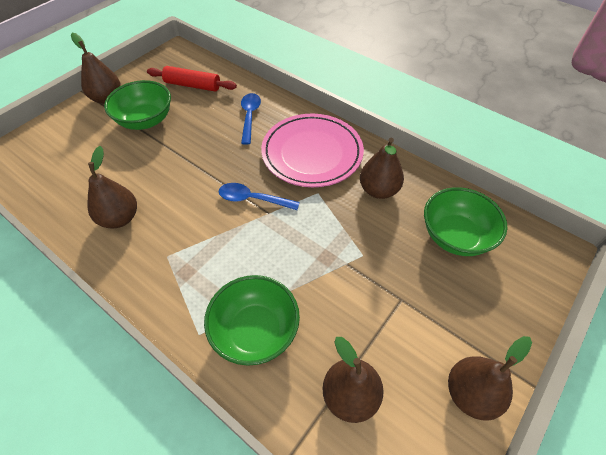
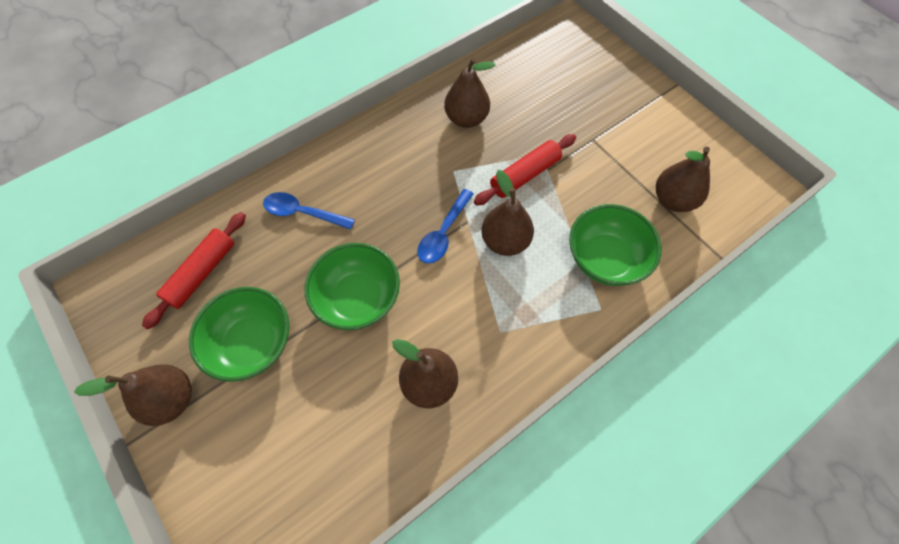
camera: 75 degrees left, 10 degrees up
(312, 153) = (393, 162): pink plate -> none
(332, 246) = (525, 175): none -> red rolling pin
(455, 236) = (537, 80): green bowl -> green bowl (358, 298)
(470, 393) = (679, 123): brown pear -> brown pear (505, 241)

